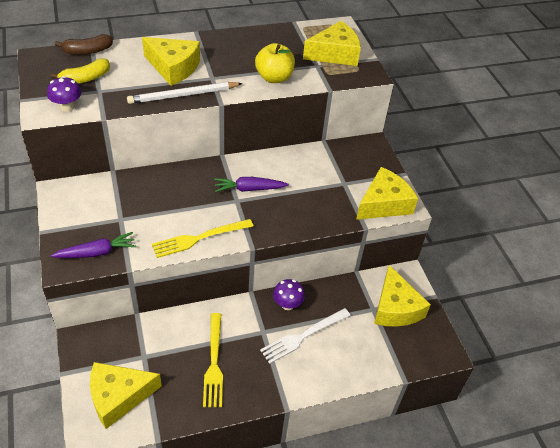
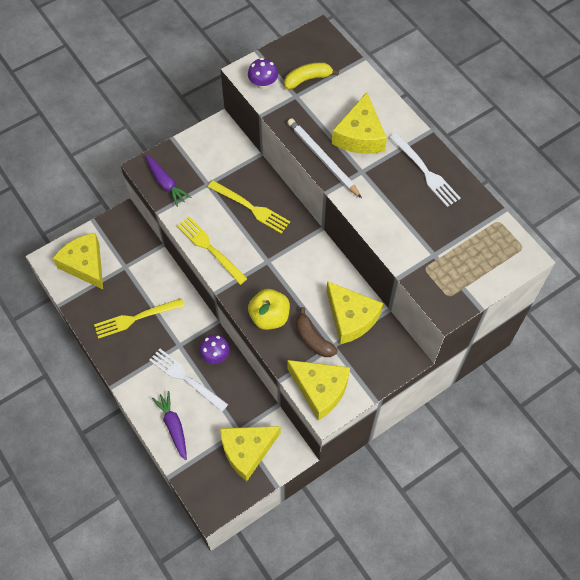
camera: 75 degrees right, 15 degrees up
(86, 78) = (307, 79): yellow banana -> yellow banana turned 120 degrees clockwise
(87, 51) = (347, 62): brown banana -> brown banana (313, 339)
(171, 194) = (252, 208): none -> yellow fork
(236, 46) = (426, 172): none -> white fork
(249, 189) = (286, 266): purple carrot -> purple carrot (173, 426)
(274, 78) = (390, 222): yellow apple -> yellow apple (269, 317)
(335, 54) = (465, 265): yellow cheese -> yellow cheese (351, 318)

